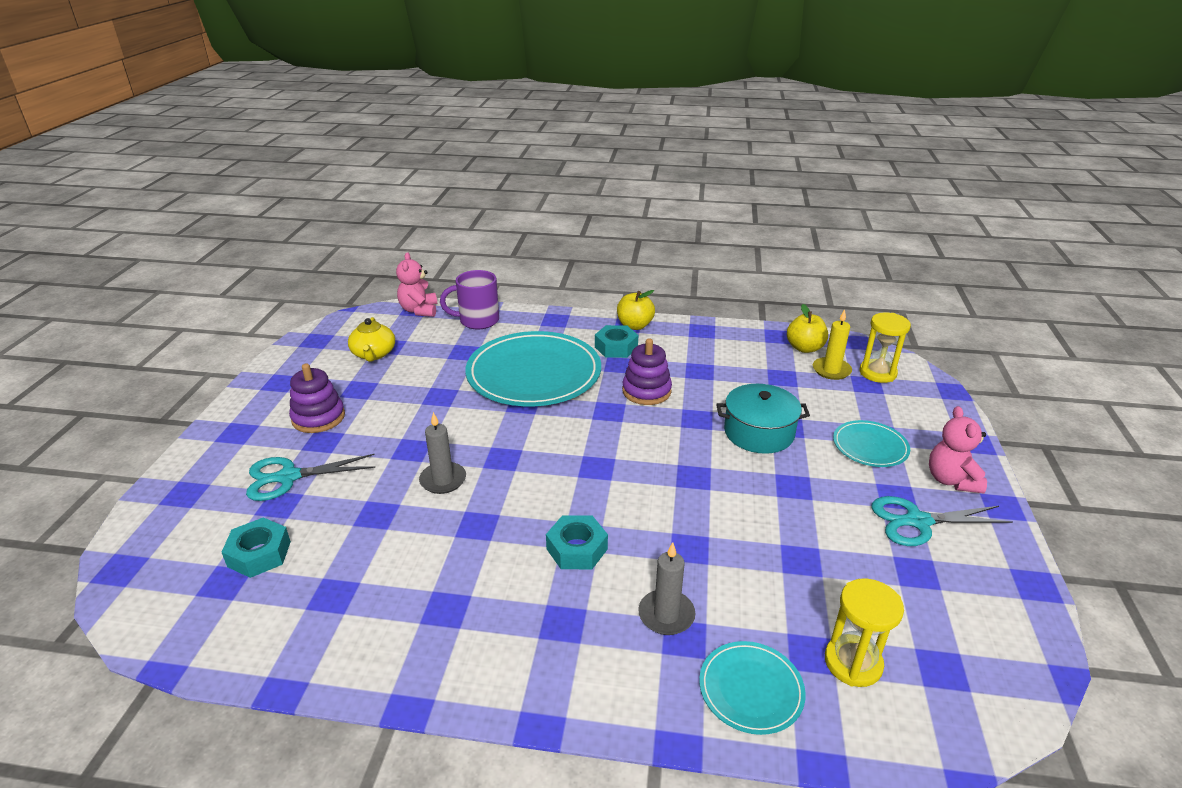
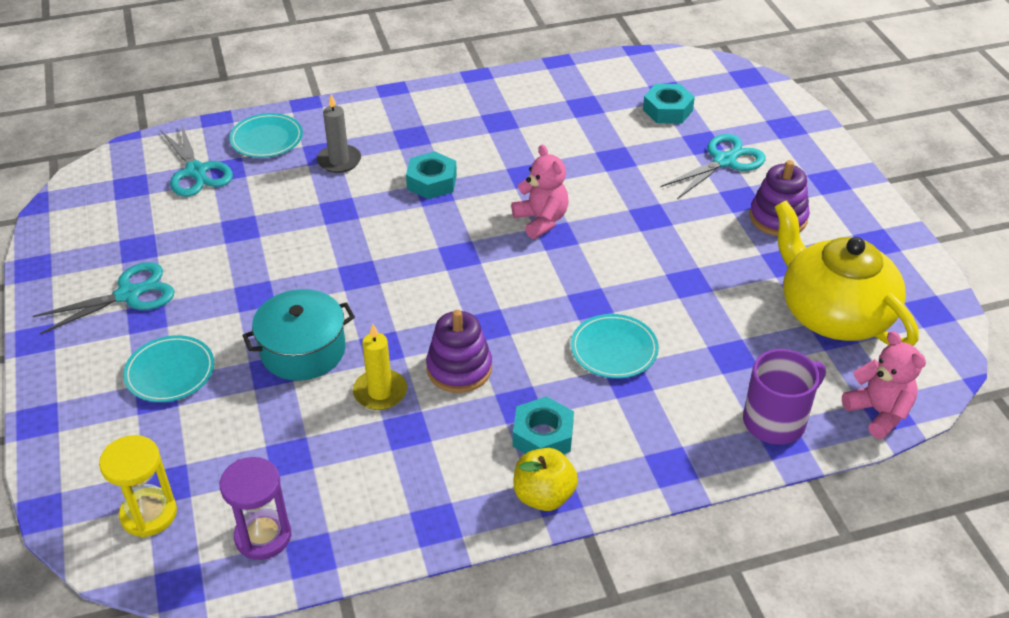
camera: 155 degrees right, 10 degrees up
(373, 354) = (833, 313): yellow teapot -> yellow teapot, size x1.86
(443, 480) = (591, 199): grey candle -> none
(534, 374) = (614, 349): turquoise plate -> turquoise plate, size x0.48
(804, 348) = (263, 536): yellow apple -> purple hourglass
(831, 370) = (219, 496): yellow candle -> yellow candle (380, 392)
(853, 663) = (196, 171): yellow hourglass -> turquoise scissors
(951, 480) = (82, 354): pink teddy bear -> pink teddy bear (541, 220)

